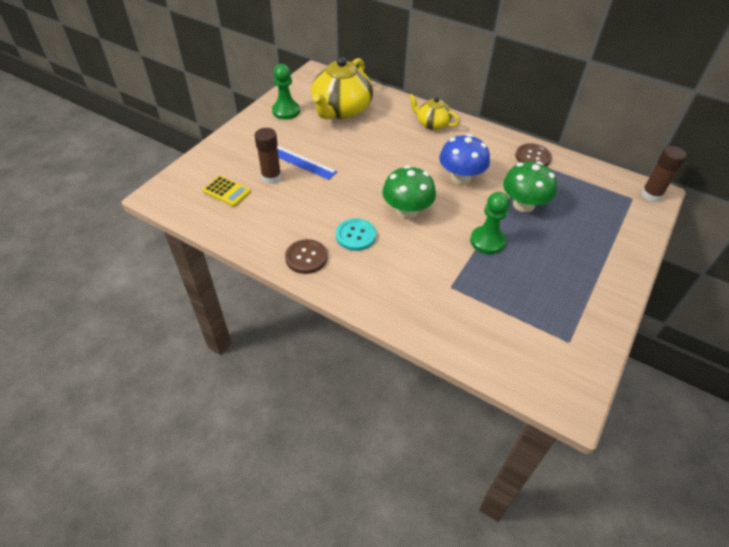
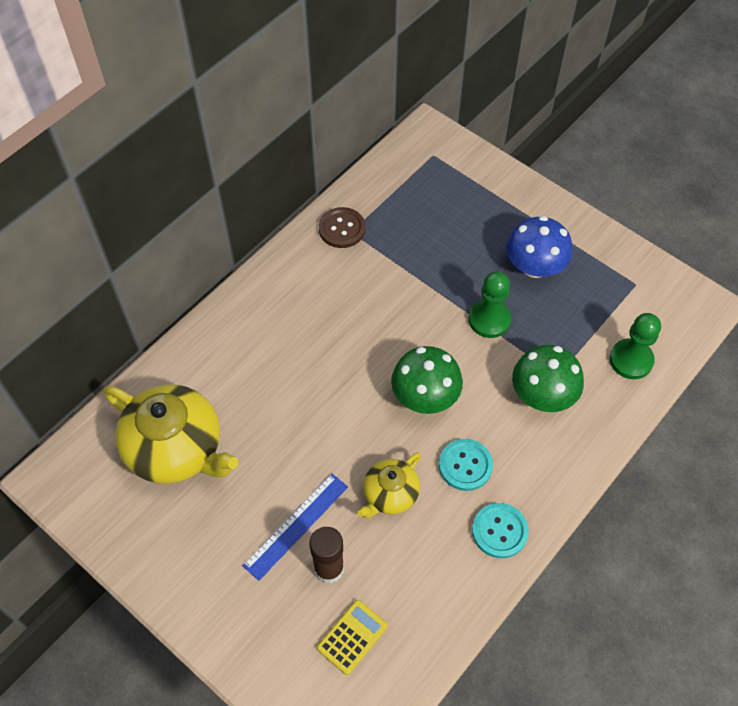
camera: 80 degrees left, 10 degrees up
(286, 111) = (158, 536): green pawn -> green pawn (631, 360)
(306, 257) = (499, 531): brown button -> turquoise button
(432, 124) = (243, 329): yellow teapot -> yellow teapot (390, 494)
(460, 177) = (368, 320): blue mushroom -> blue mushroom (535, 266)
(523, 204) = (430, 265): green mushroom -> green mushroom (542, 395)
(651, 195) = (430, 136): brown glue stick -> none

